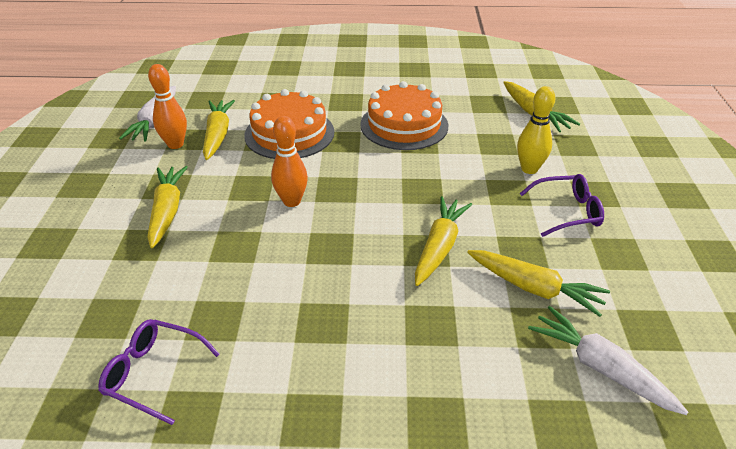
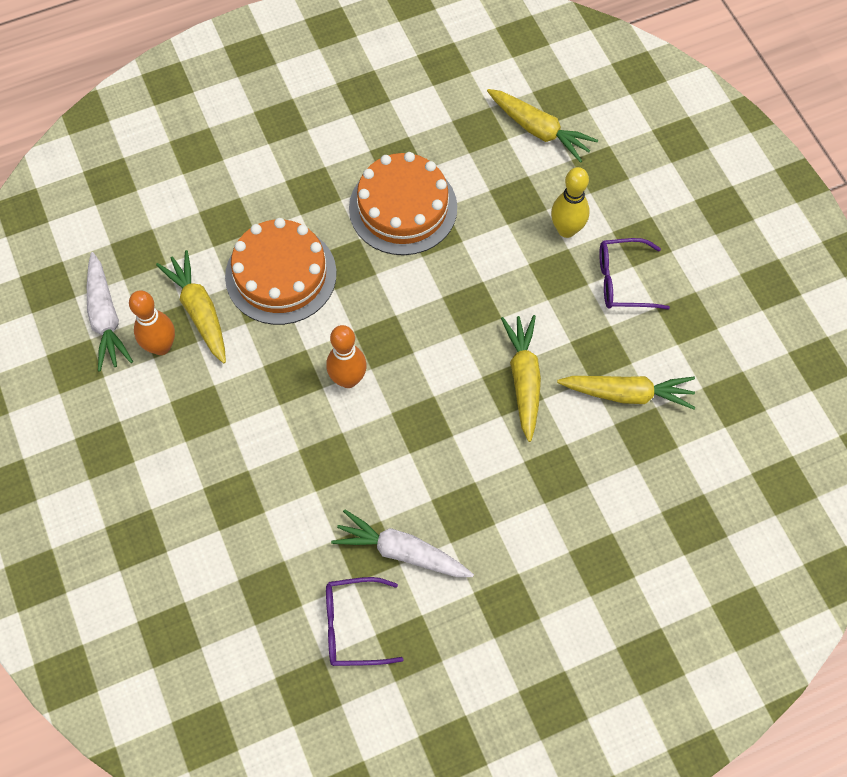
camera: 25 degrees left, 25 degrees up
(167, 211) = (228, 447): yellow carrot -> none
(566, 212) = (623, 281): purple glasses -> purple glasses turned 150 degrees counterclockwise
(600, 367) = (706, 457): white carrot -> white carrot (401, 551)

